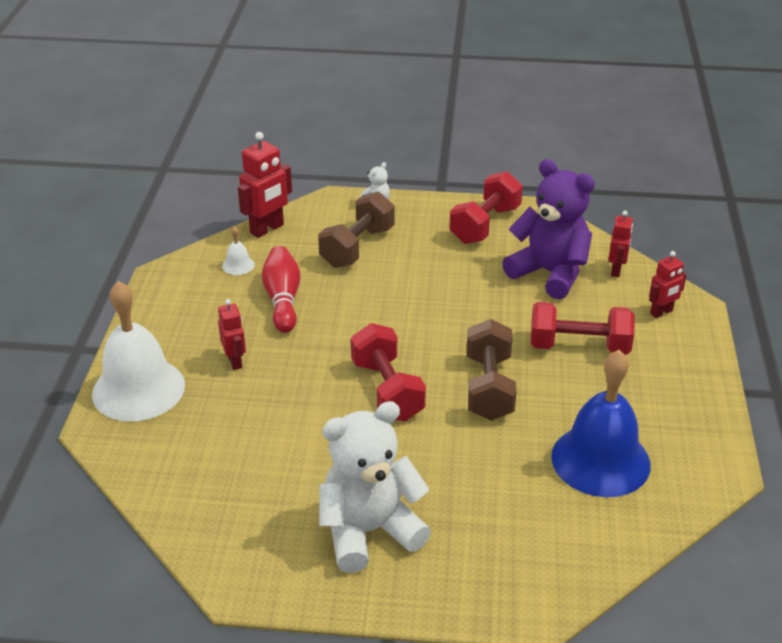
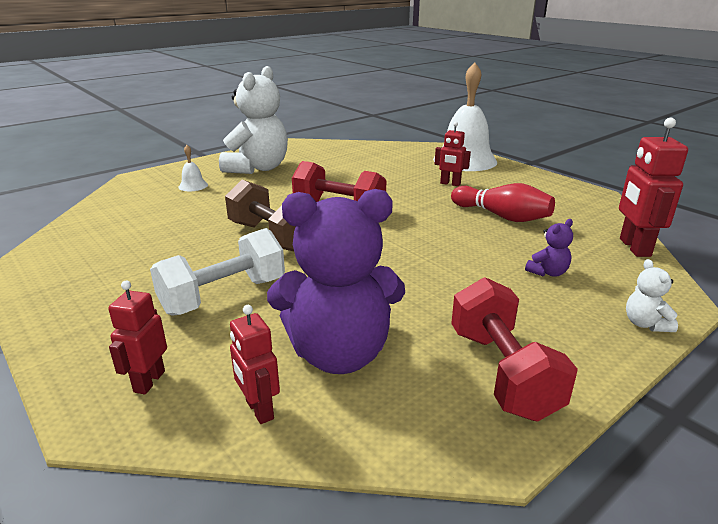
camera: 135 degrees right, 10 degrees down
(238, 265) = (578, 218): white bell -> white bell (193, 186)
(357, 247) = (547, 272): brown dumbbell -> purple teddy bear
(579, 347) = (224, 296): red dumbbell -> white dumbbell
(600, 460) = (138, 236): blue bell -> none

